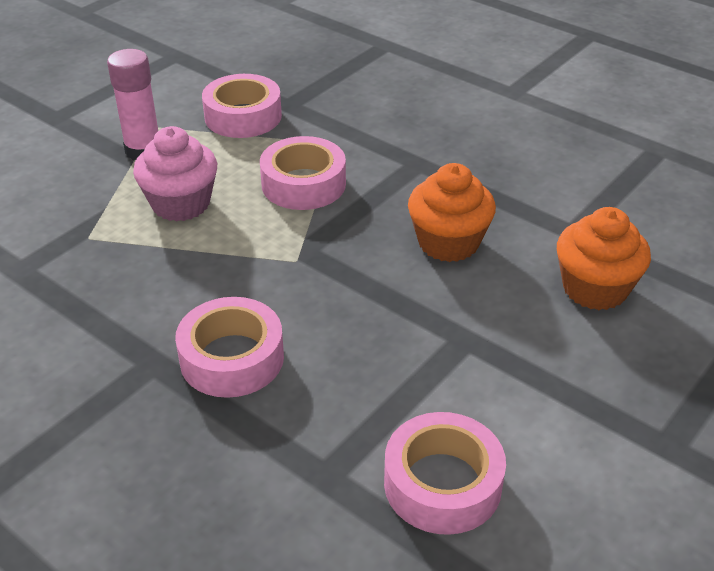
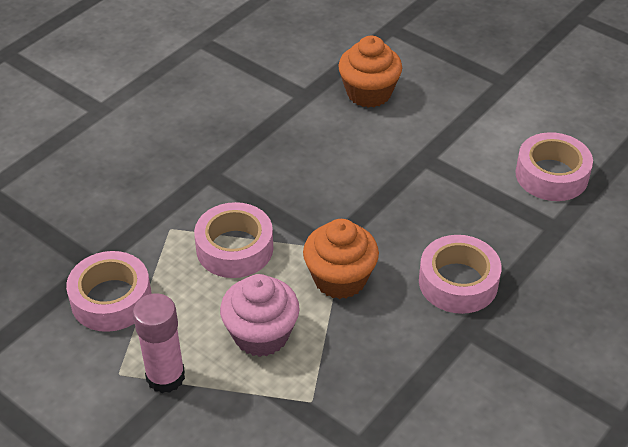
camera: 90 degrees left, 5 degrees up
(448, 242) = (318, 161): orange cupcake -> orange cupcake (340, 279)

